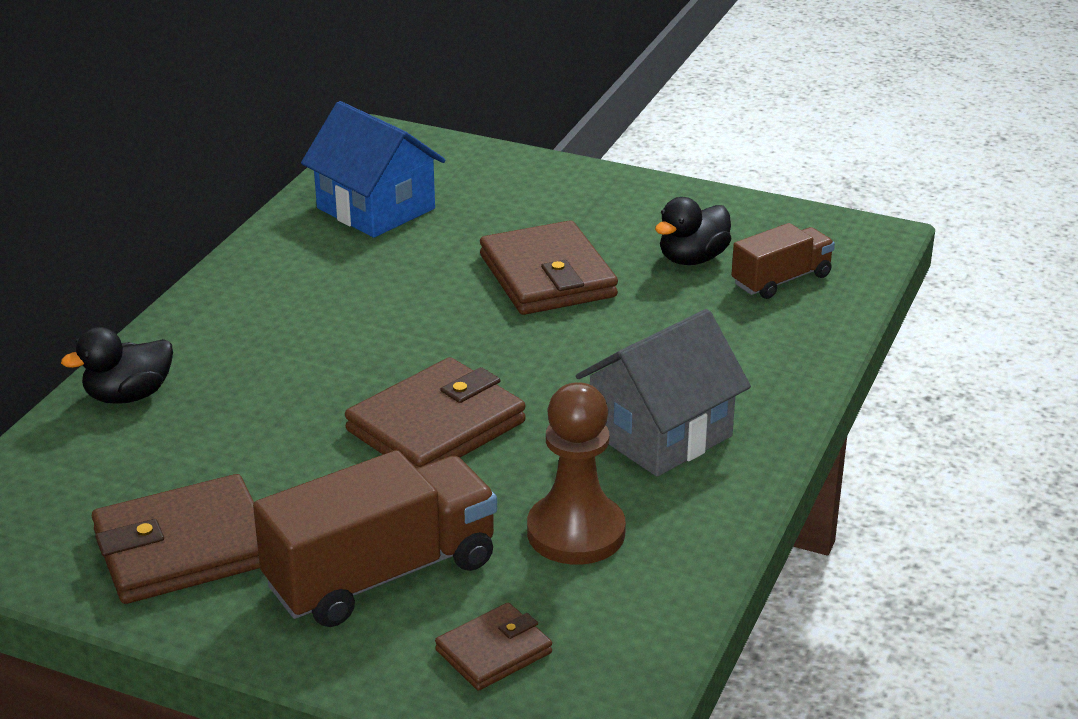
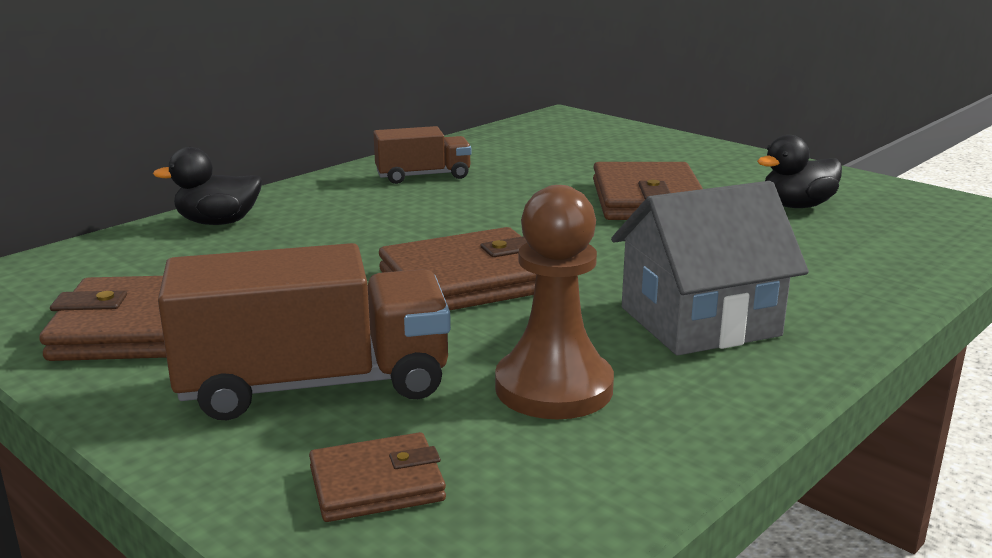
camera: 20 degrees right, 10 degrees down
(376, 208) = (523, 147): blue house -> none
(781, 280) = (886, 230): brown truck -> brown truck (423, 176)

